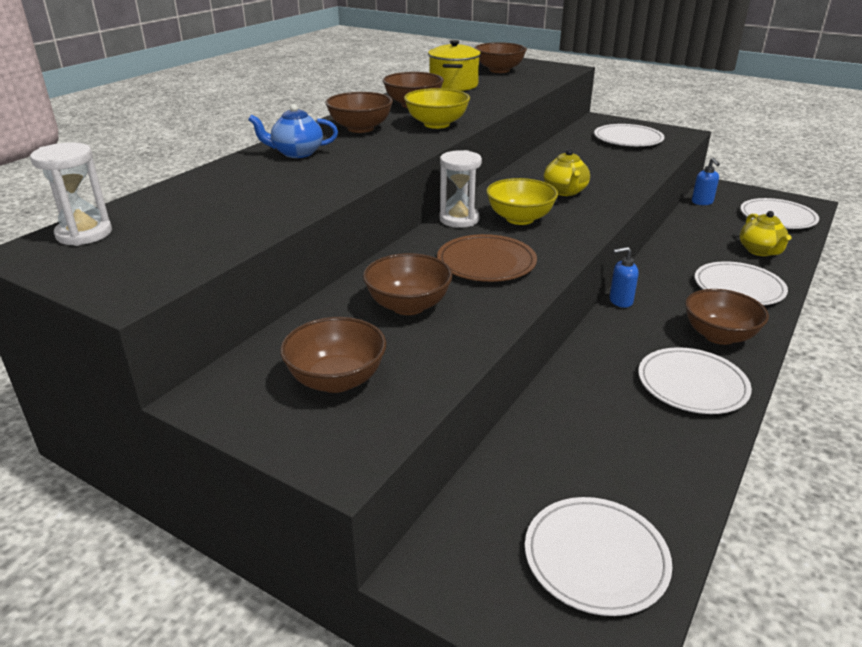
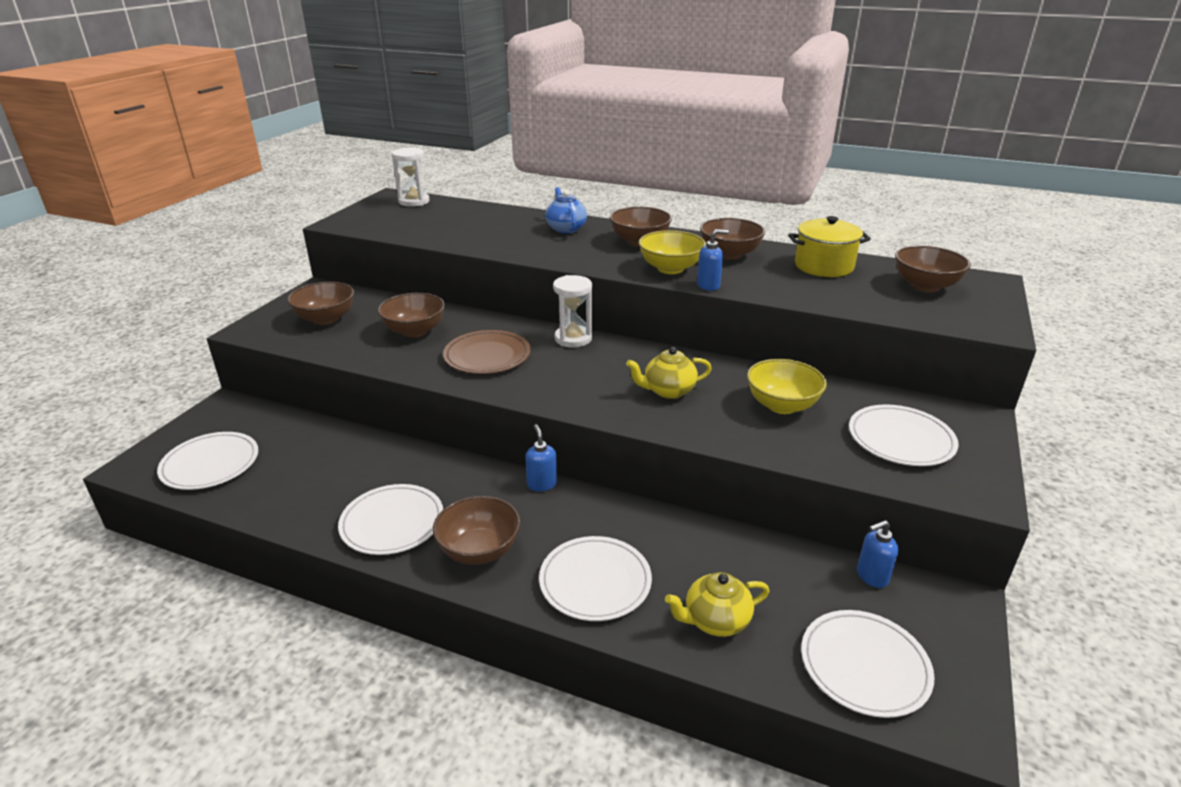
camera: 80 degrees right, 0 degrees up
(480, 117) = (708, 285): none -> blue soap dispenser
(520, 219) = (584, 367): yellow bowl -> yellow bowl (782, 405)

